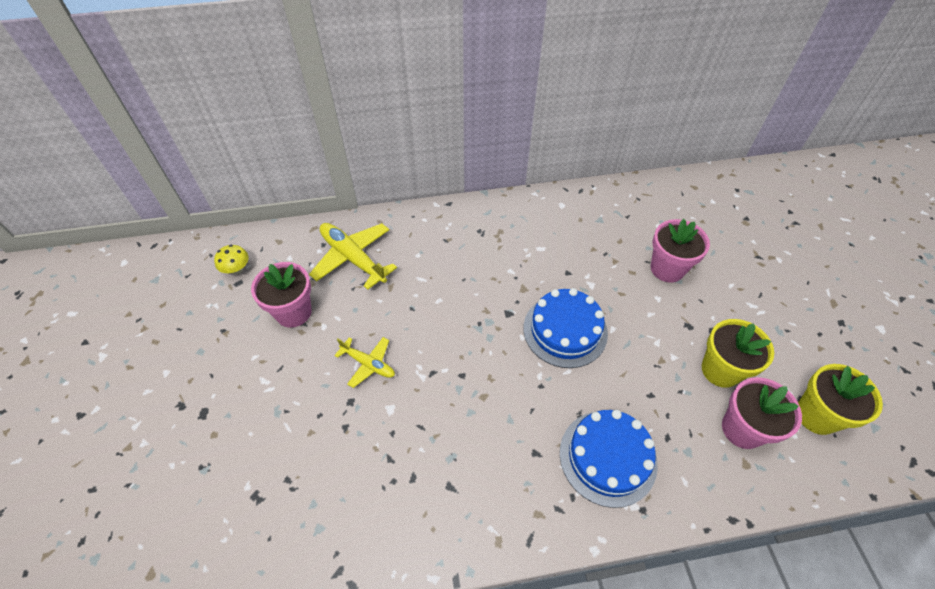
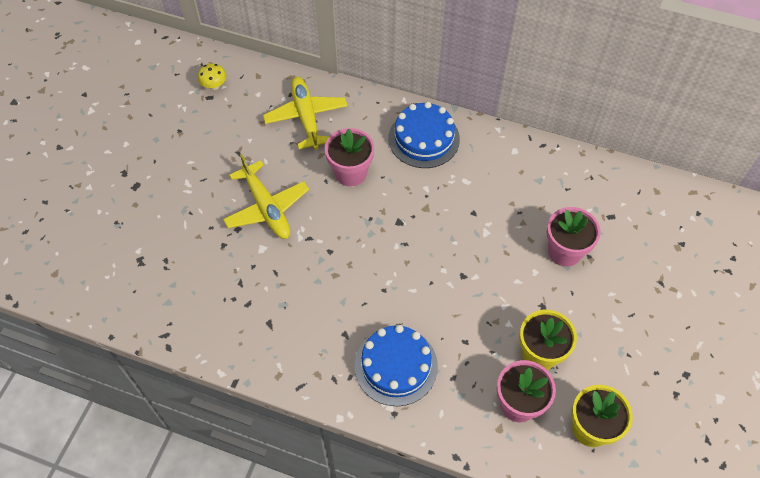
camera: 30 degrees right, 5 degrees up
(293, 312) = (236, 141): pink flower pot -> pink flower pot (350, 173)
(368, 364) = (266, 208): yellow plane -> yellow plane, size x1.71
(565, 330) = (435, 258): blue cake -> blue cake (424, 138)

